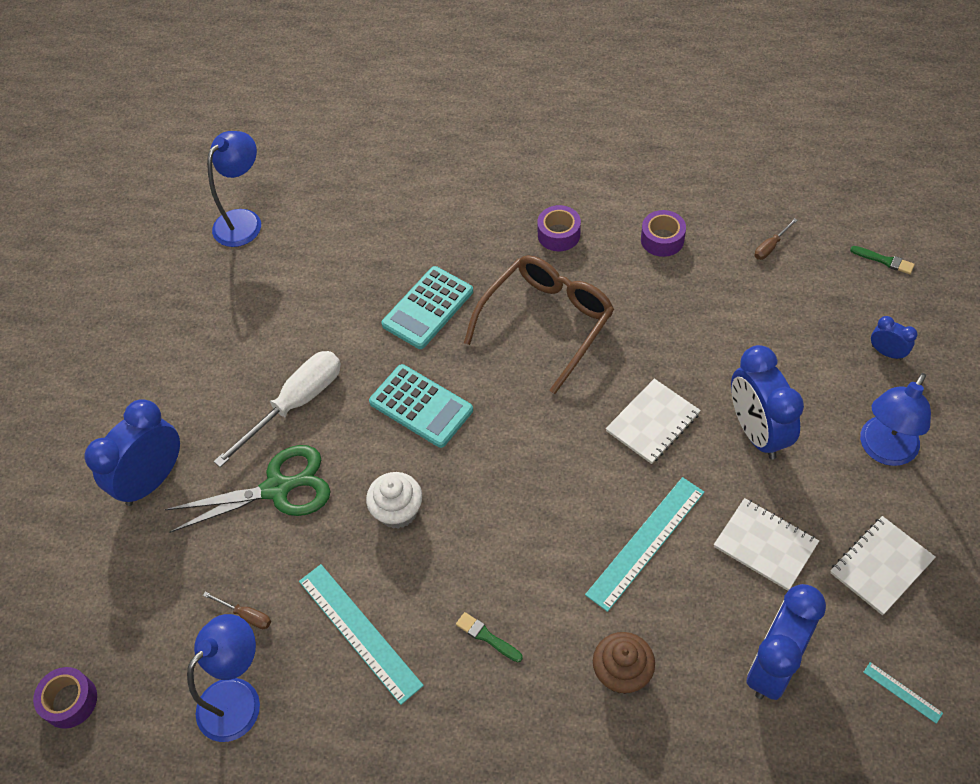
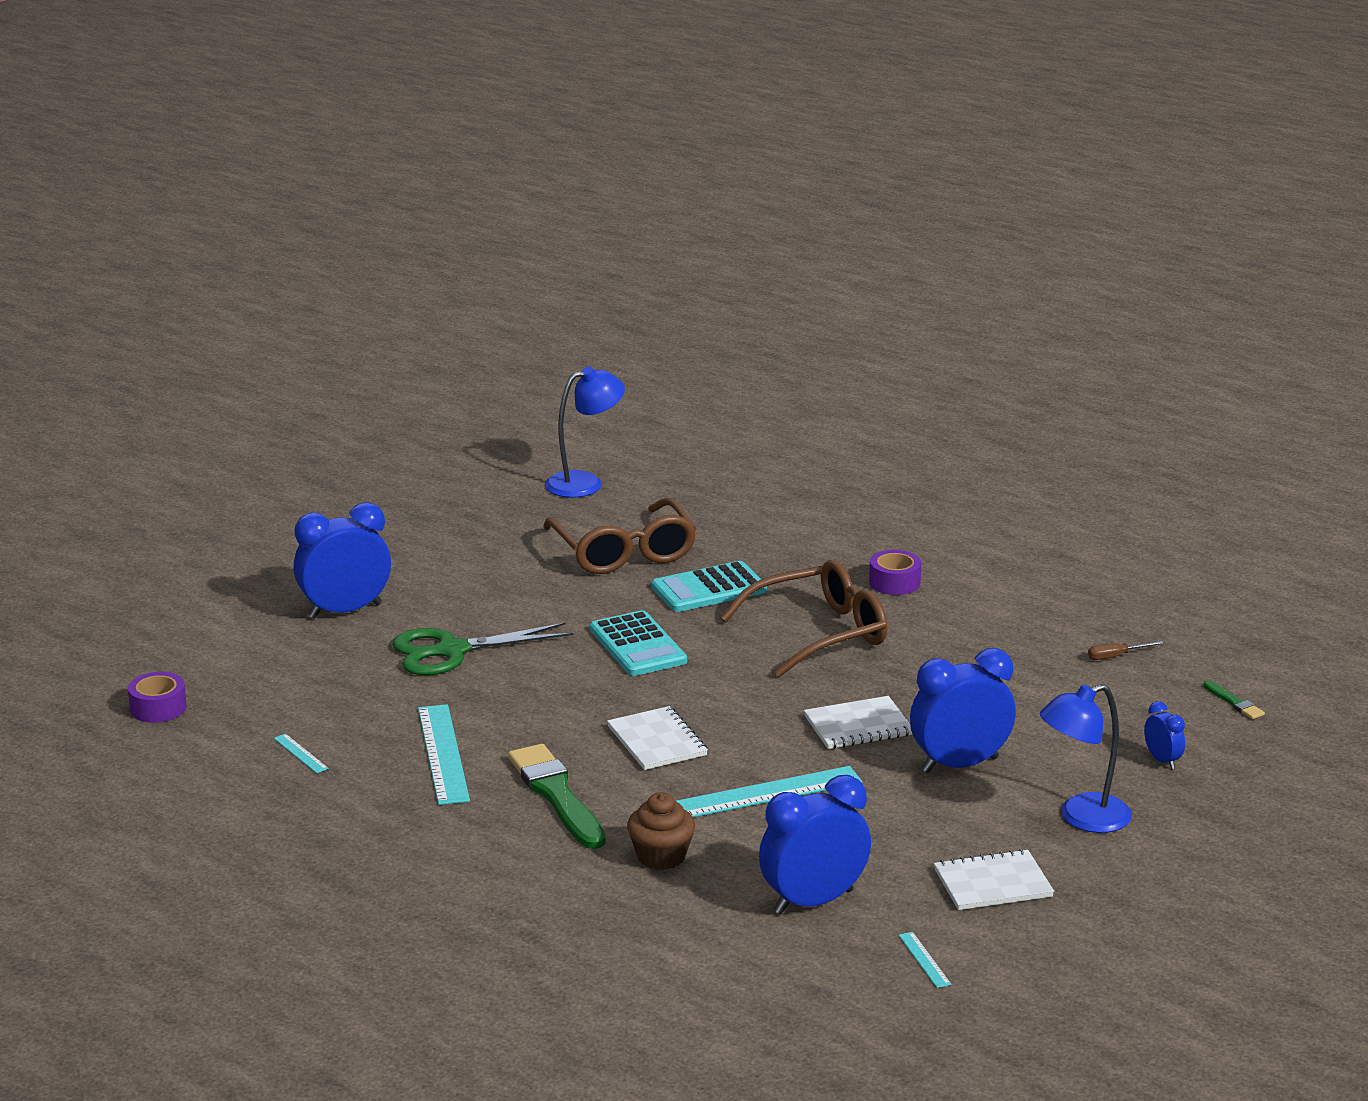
camera: 25 degrees right, 30 degrees down
(238, 697) = (301, 753): blue lamp -> turquoise ruler
(246, 615) = (352, 712): brown screwdriver -> none
(277, 489) = (452, 651): green scissors -> green scissors turned 150 degrees clockwise
(296, 404) = (520, 608): white screwdriver -> none
(331, 293) = (623, 552): none -> brown glasses
(398, 511) = (550, 699): white cupcake -> none
(487, 637) = (556, 795): green brush -> green brush, size x2.25
(662, 239) = (1002, 617): purple tape -> none
(756, 432) = (960, 765): blue clock -> blue clock turned 60 degrees clockwise
(765, 545) = (887, 833): white notebook -> white notebook (657, 741)

